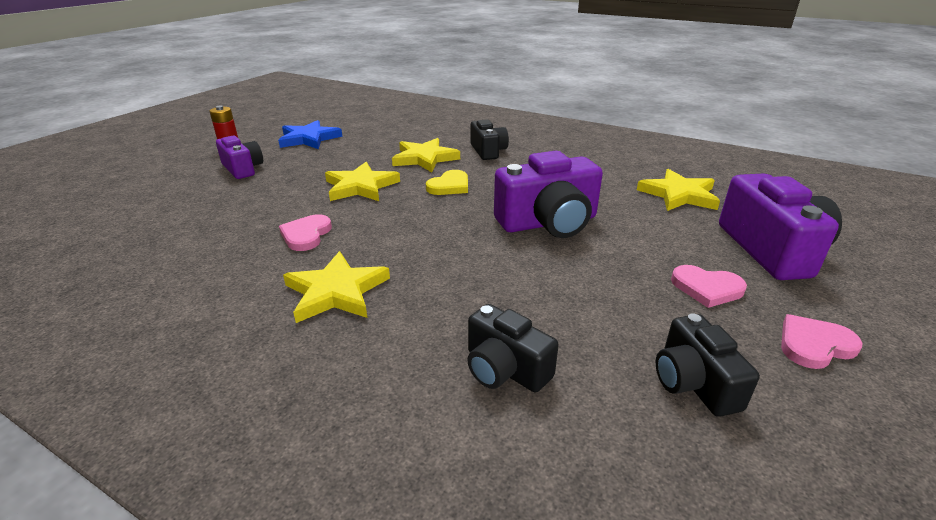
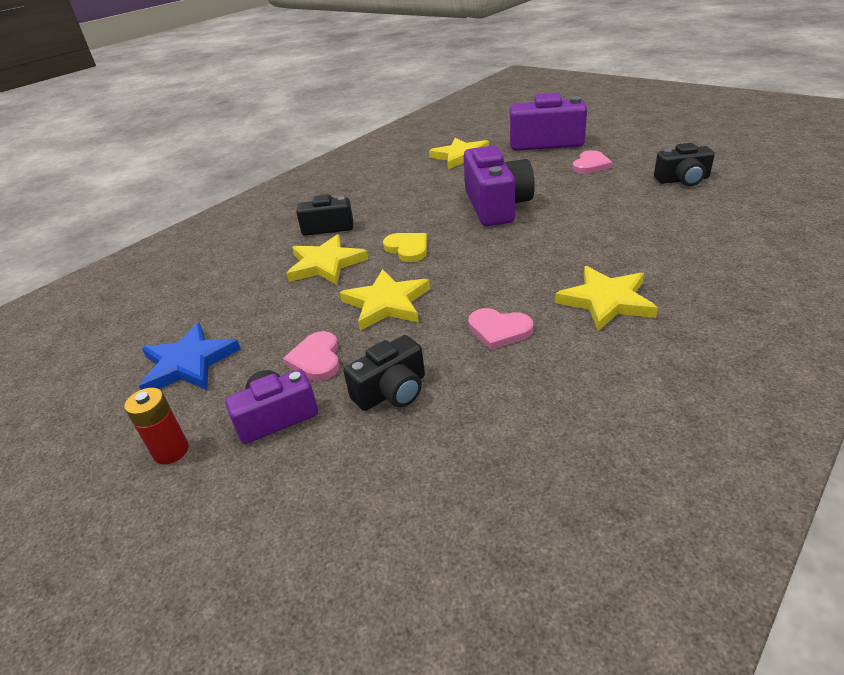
camera: 75 degrees left, 5 degrees up
(505, 369) = (687, 230): black camera -> black camera (392, 391)
(814, 345) = (642, 149): pink heart -> pink heart (316, 359)

